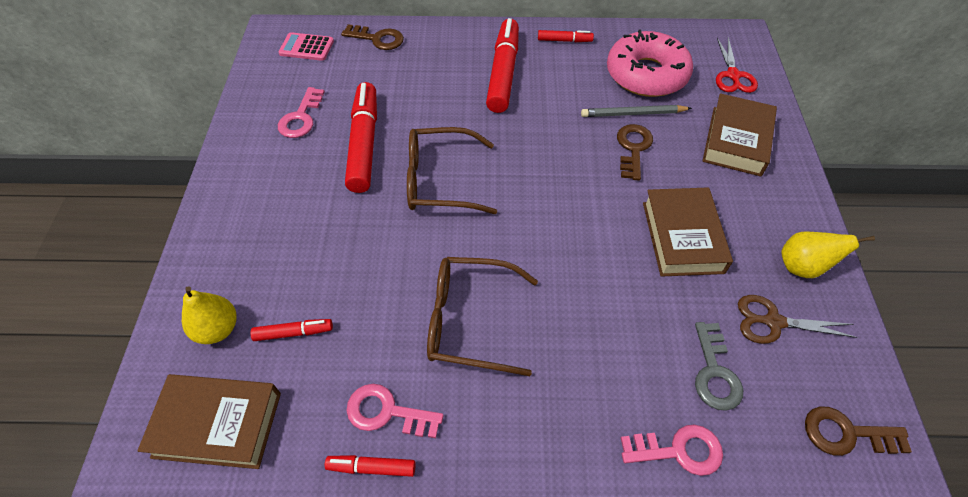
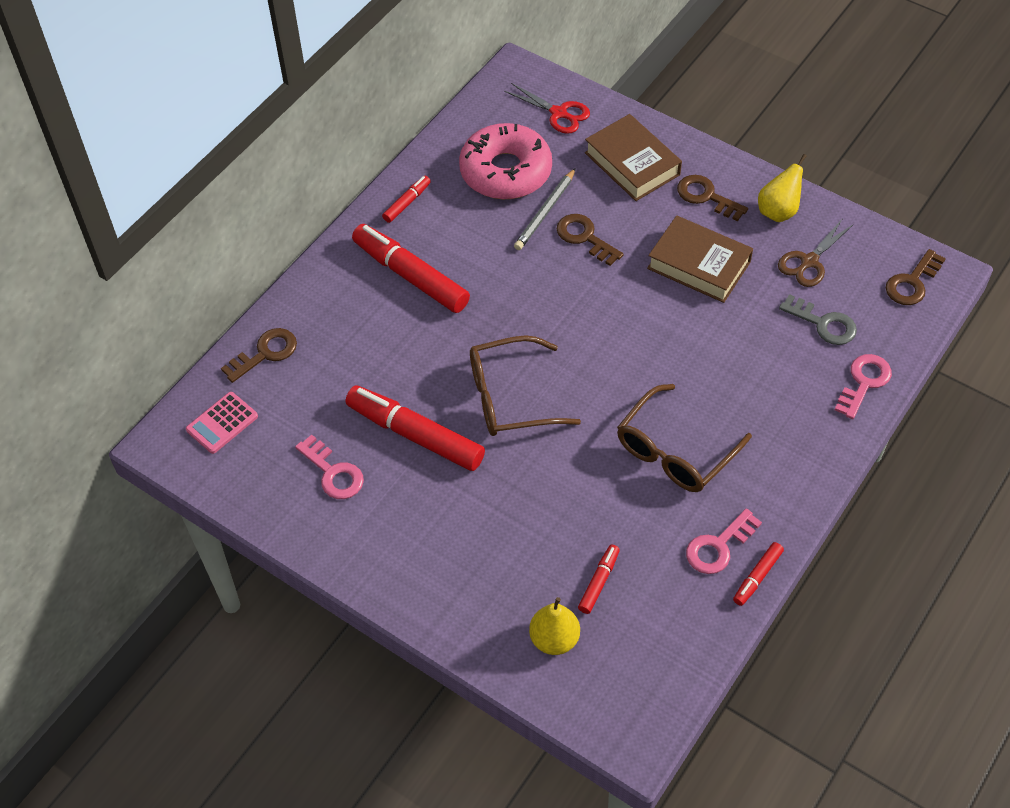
camera: 55 degrees left, 0 degrees up
(217, 425) = (651, 670): brown book -> none
(440, 180) = (510, 397): brown glasses -> brown glasses turned 45 degrees clockwise
(759, 205) = (706, 197): none -> brown key

